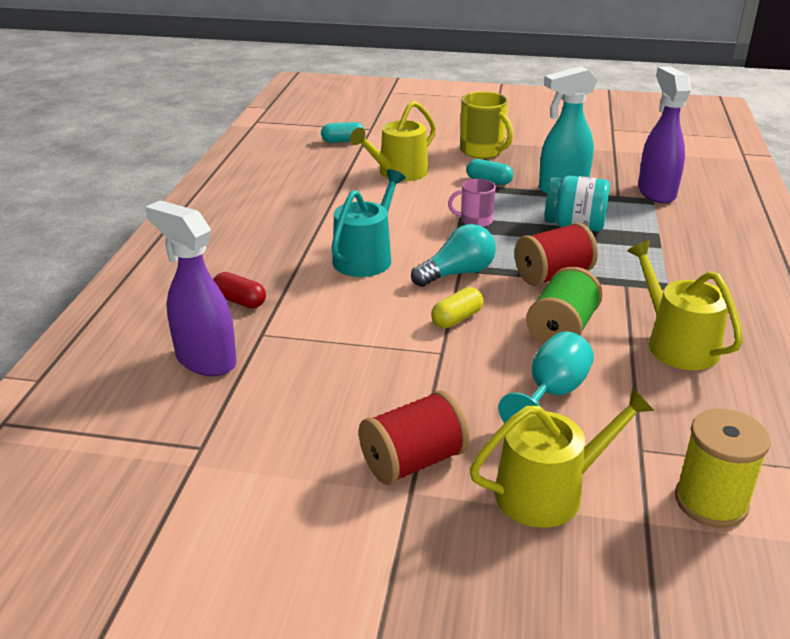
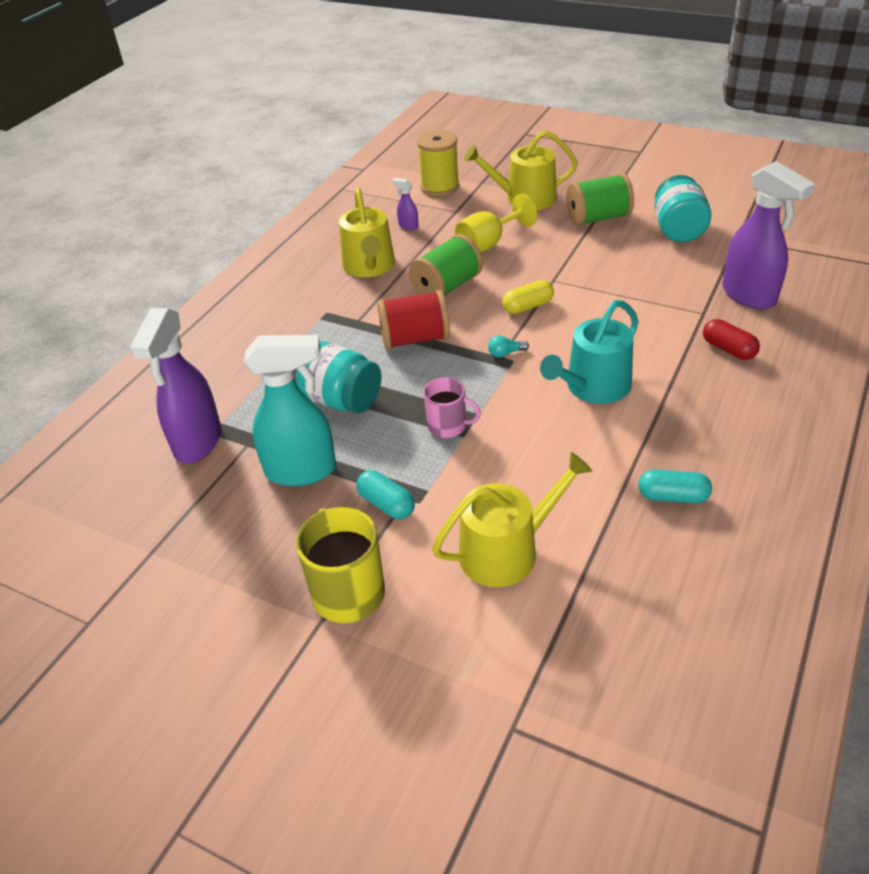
camera: 160 degrees left, 10 degrees up
(288, 453) = (678, 230): none -> turquoise jar
(343, 141) = (577, 683): turquoise capsule -> turquoise capsule (673, 496)
(413, 461) = (598, 218): red spool -> green spool
(457, 273) = (505, 353): turquoise light bulb -> turquoise light bulb, size x0.44
(551, 394) = (488, 244): turquoise goblet -> yellow goblet
(687, 411) = (408, 226): none -> purple spray bottle

